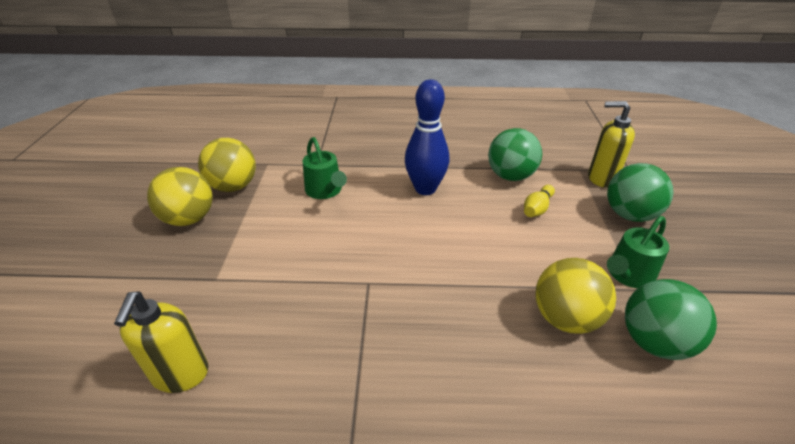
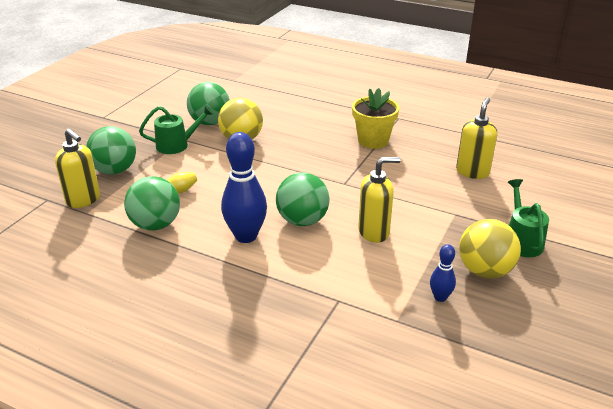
camera: 155 degrees left, 5 degrees down
(233, 186) = (440, 297): yellow ball -> blue bowling pin
(307, 227) = (374, 232): none -> yellow soap dispenser
(325, 191) = (343, 262): green watering can -> green watering can (521, 240)
(366, 401) = (373, 140): none -> yellow flower pot
(385, 218) = (302, 221): none -> green ball

